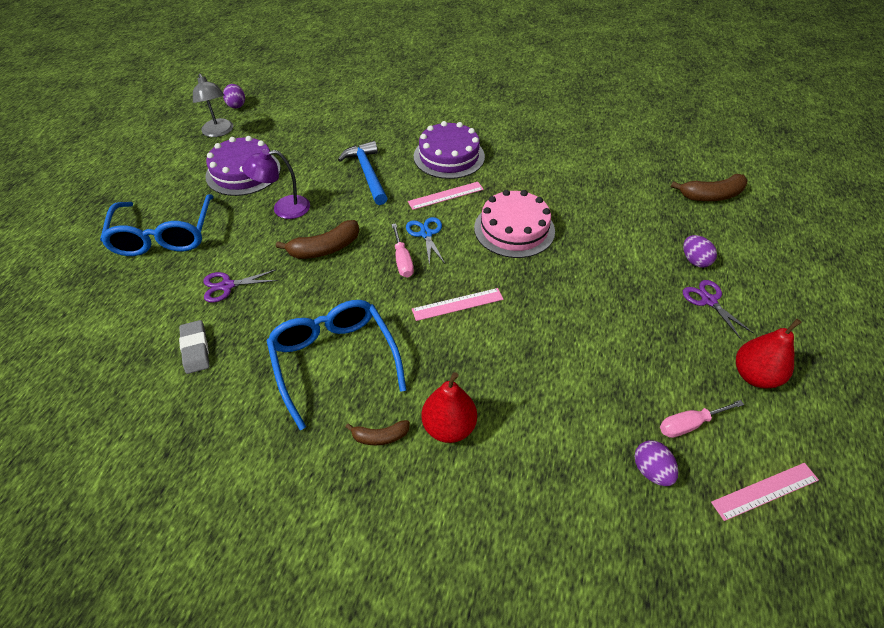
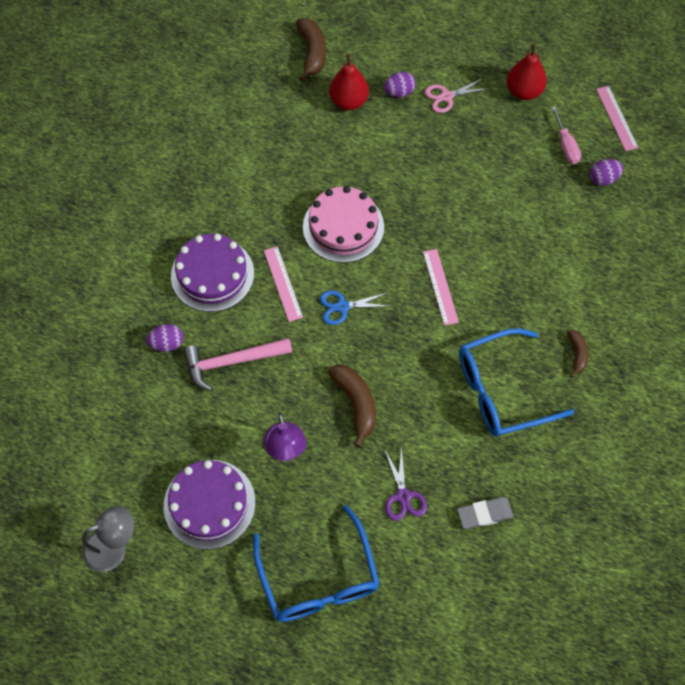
camera: 85 degrees left, 15 degrees up
(164, 235) = (319, 578): blue glasses -> blue glasses turned 75 degrees clockwise
(236, 105) = (48, 532): purple egg -> purple egg (167, 344)
(367, 173) = (232, 362): blue hammer -> pink hammer
(402, 260) = (379, 330): pink screwdriver -> none
(449, 427) = (568, 304): red pear -> red pear (349, 101)
(709, 301) = (446, 97): purple scissors -> pink scissors

